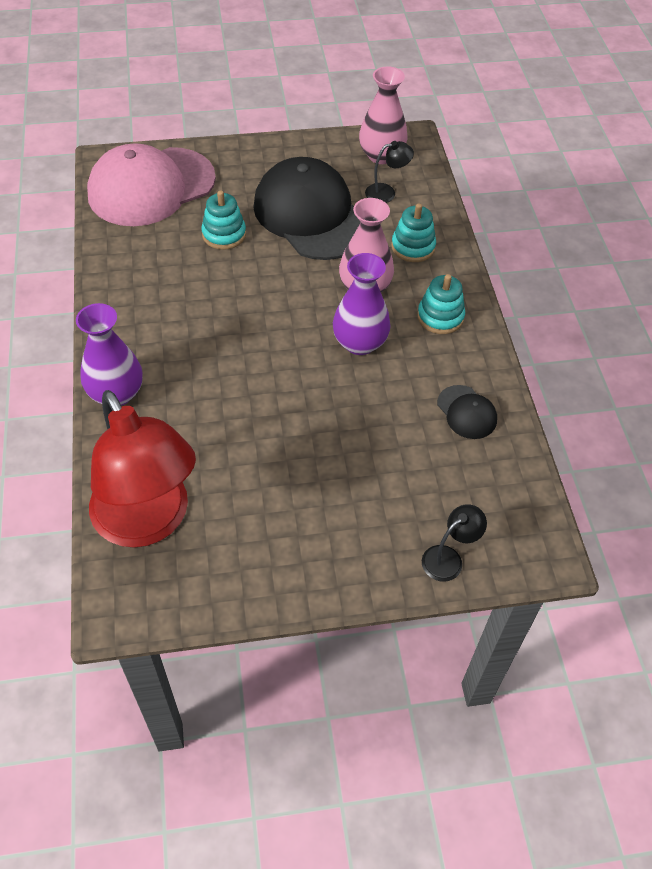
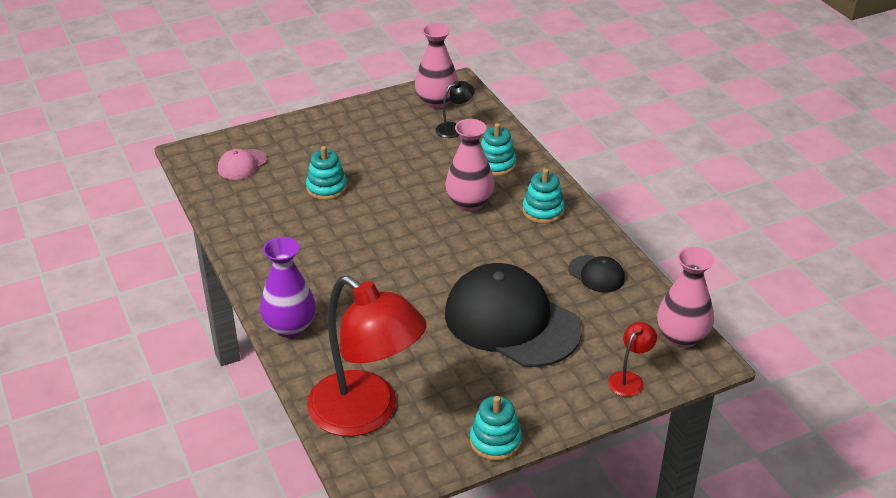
camera: 15 degrees left, 15 degrees down
(151, 187) = (242, 165): pink cap -> pink cap, size x0.43
(268, 596) = (495, 441): none -> turquoise stacking toy
(311, 215) = (397, 158): black cap -> black cap (511, 321)
(359, 343) = (484, 244): purple vase -> none
(448, 558) = (629, 379): black lamp -> red lamp
(530, 519) = (682, 337): none -> pink vase

